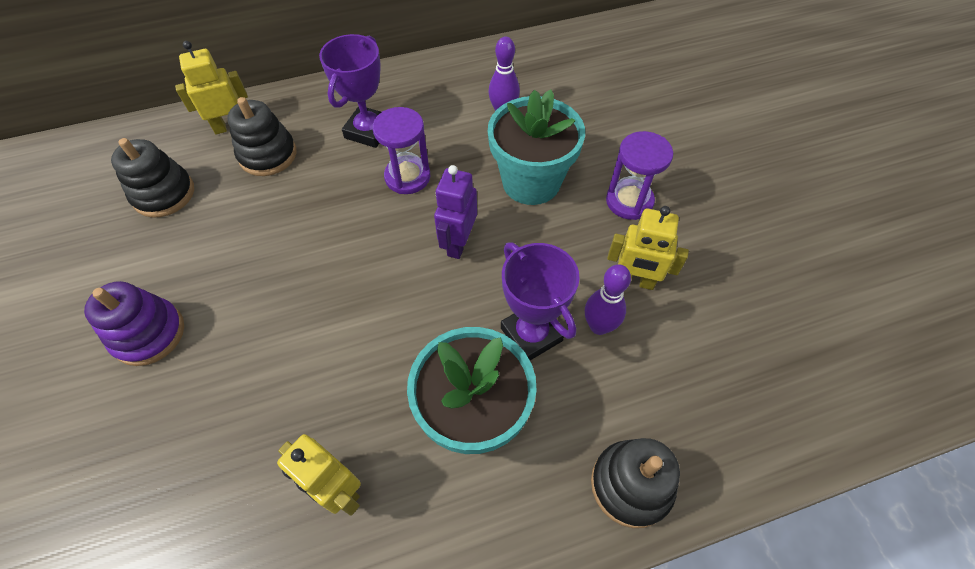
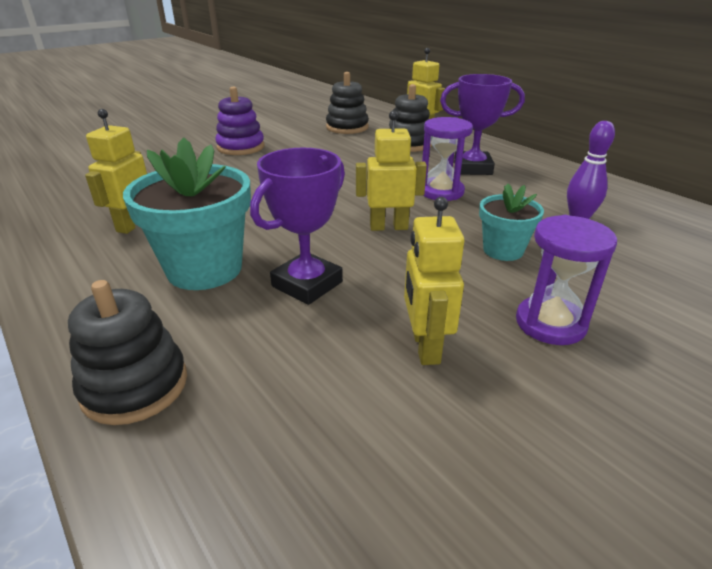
camera: 70 degrees right, 25 degrees down
(458, 243) = (388, 227): purple robot -> yellow robot
(531, 182) = (503, 250): turquoise flower pot -> turquoise flower pot, size x0.57
(599, 326) = (340, 328): purple bowling pin -> none

